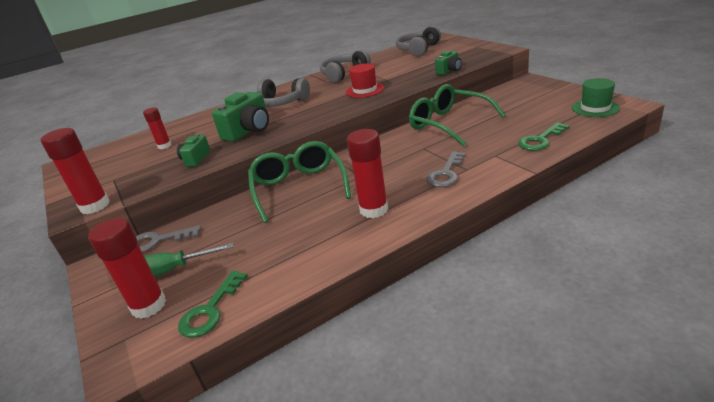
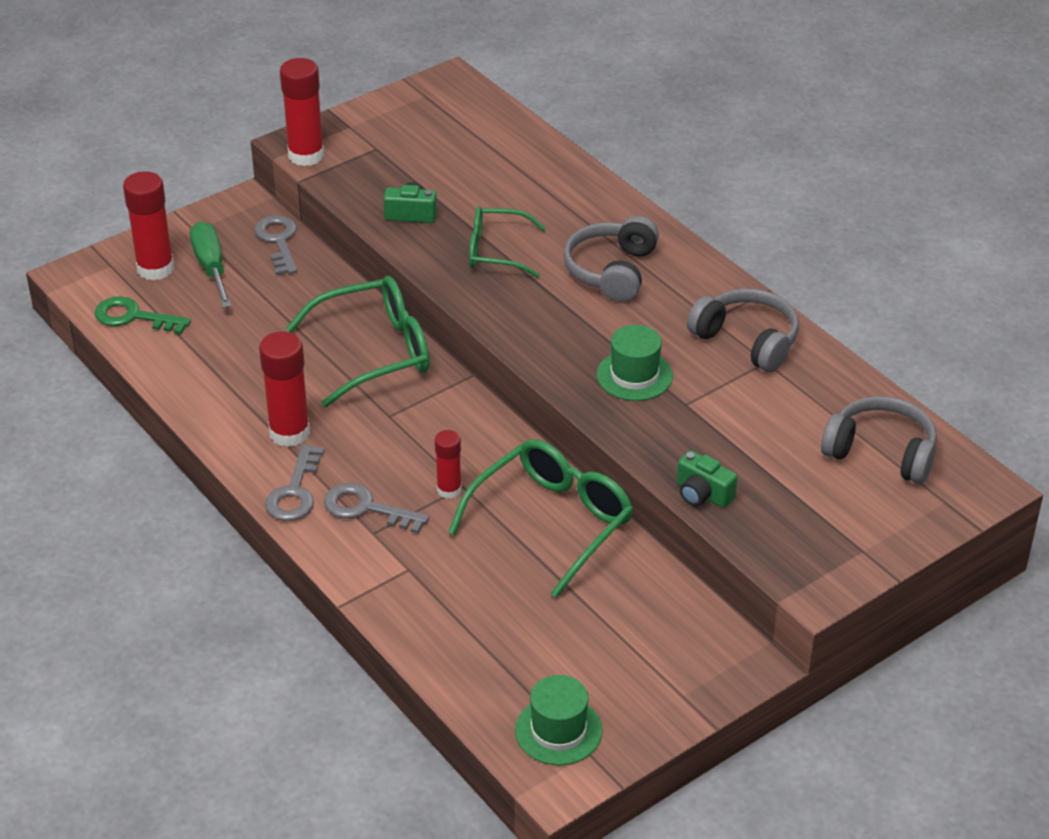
camera: 80 degrees right, 10 degrees up
(164, 146) = (472, 168): red glue stick -> red glue stick (449, 490)
(249, 131) = (496, 251): green camera -> green glasses
(365, 90) = (634, 375): red hat -> green hat
(433, 200) = (295, 491): none -> grey key
(540, 140) = (445, 630): green key -> none

